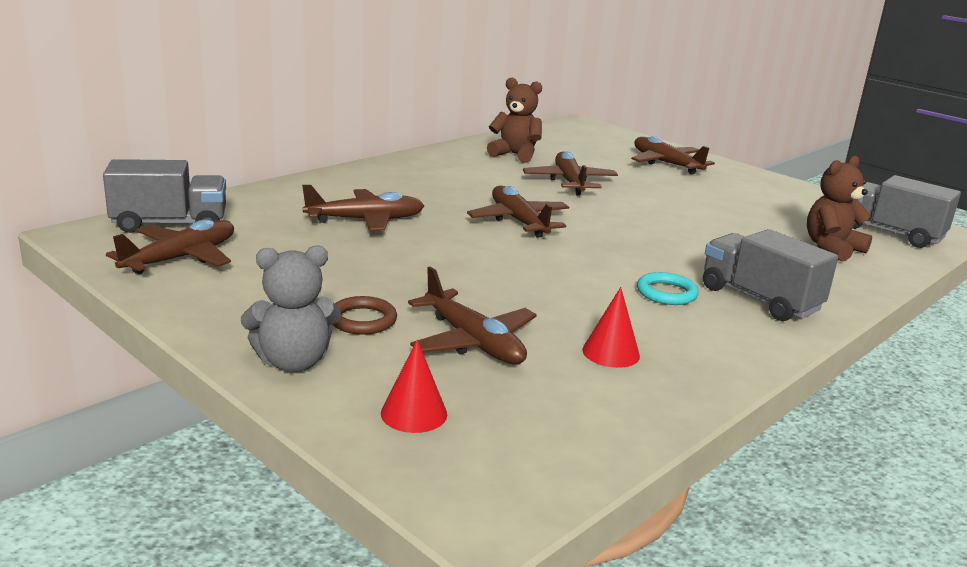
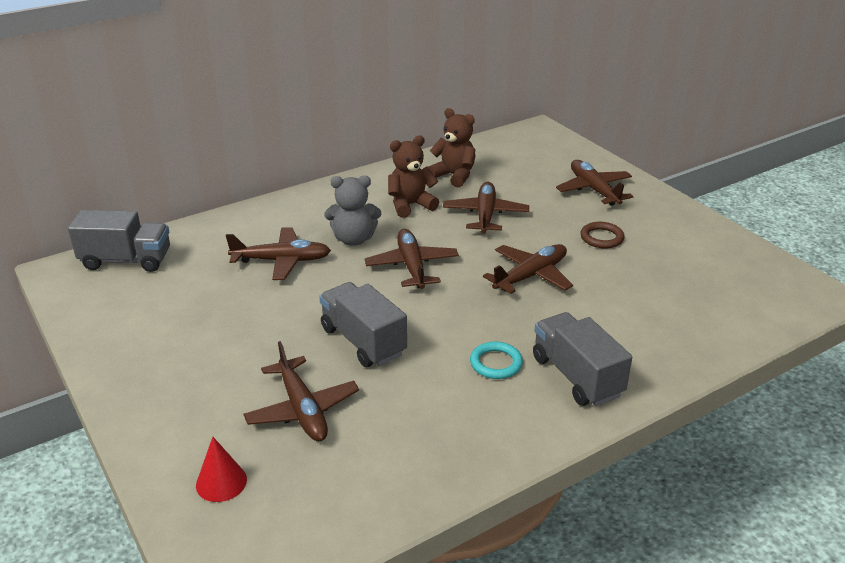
camera: 15 degrees right, 10 degrees up
(181, 258) = (119, 301): brown plane -> brown plane (530, 276)
(293, 362) = (157, 421): grey teddy bear -> grey teddy bear (354, 239)
(362, 320) = (227, 379): brown ring -> brown ring (601, 238)
(611, 352) = (408, 430): red cone -> none
(832, 248) = (690, 314): brown teddy bear -> brown teddy bear (410, 205)
(890, 233) = (766, 295): grey truck -> grey truck (363, 341)

